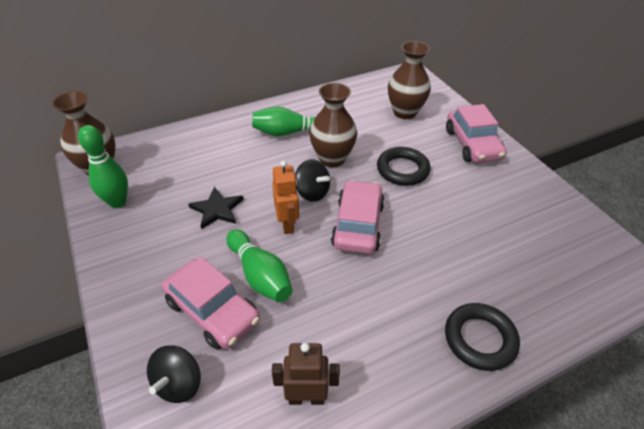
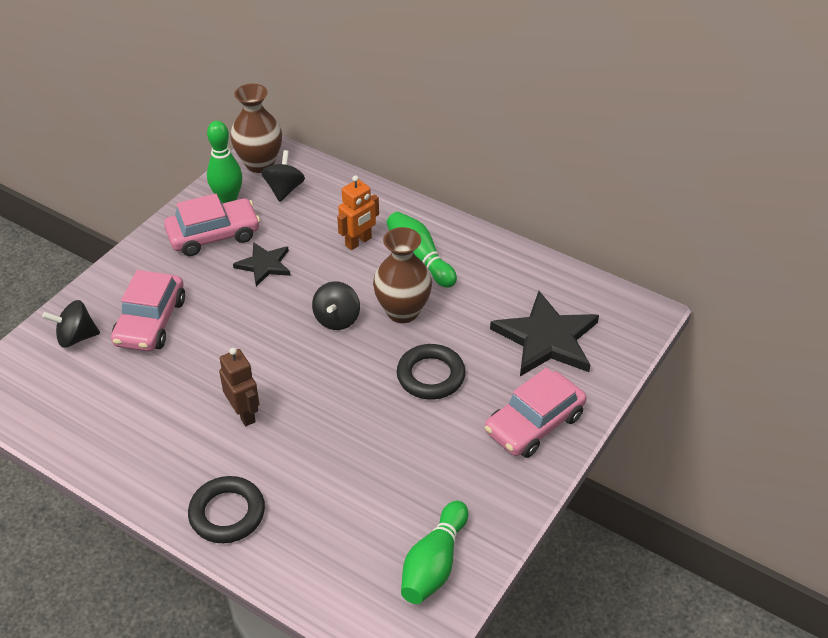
camera: 60 degrees right, 0 degrees up
(145, 167) = (284, 190): none -> black spinning top
(260, 275) = (206, 332): green bowling pin -> green bowling pin (434, 564)
(287, 224) = (280, 321): orange robot -> orange robot (358, 242)
(306, 398) = (103, 416): brown robot -> brown robot (244, 414)
(358, 225) = (315, 372): pink car -> pink car (213, 235)
(405, 112) = (546, 339): brown vase -> black star

